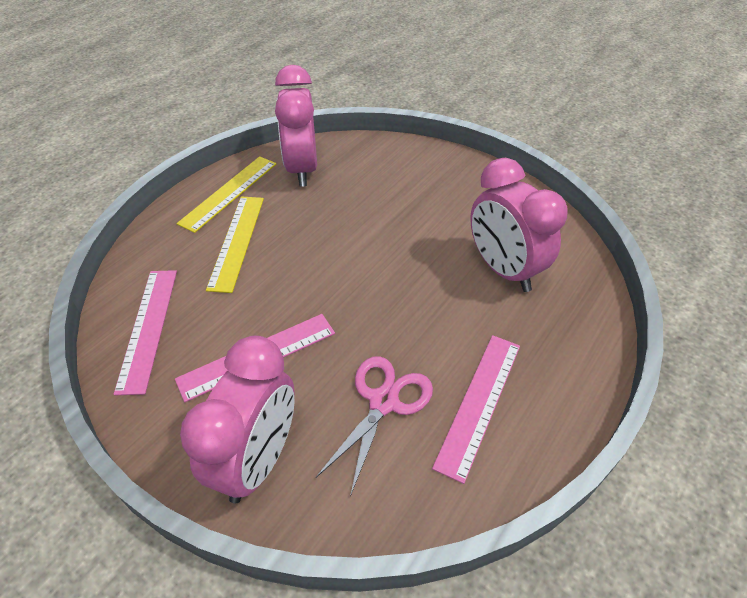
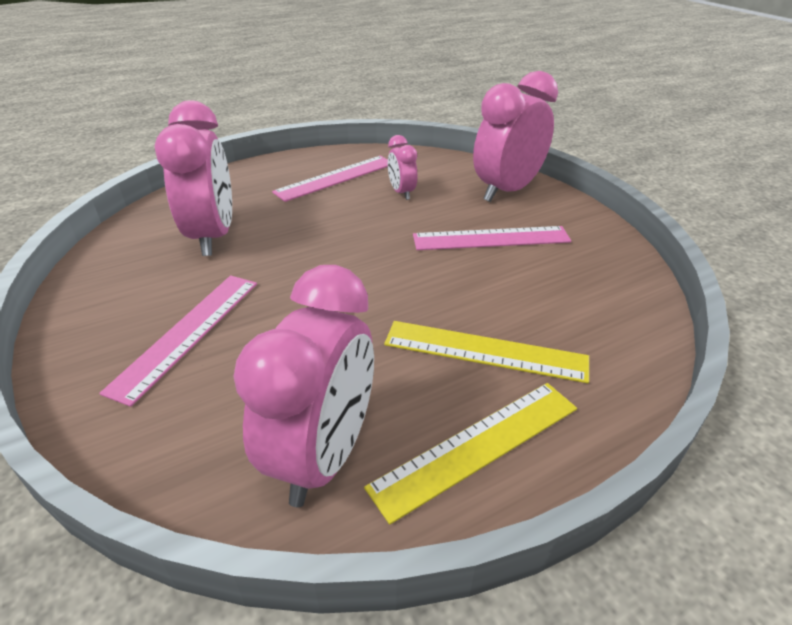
camera: 155 degrees left, 10 degrees down
(148, 328) = (603, 286): pink ruler -> pink ruler (187, 333)
(236, 241) = (485, 351): yellow ruler -> yellow ruler turned 75 degrees clockwise
(383, 402) = (401, 193): pink scissors -> pink clock

